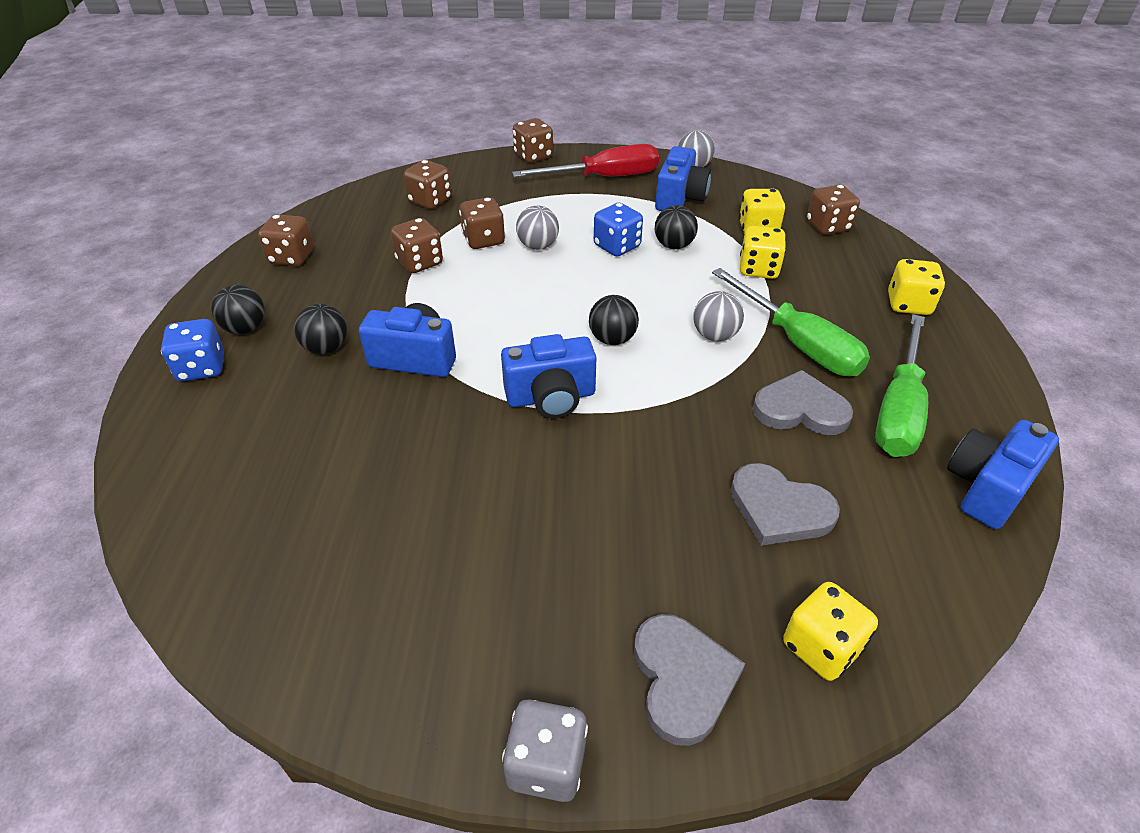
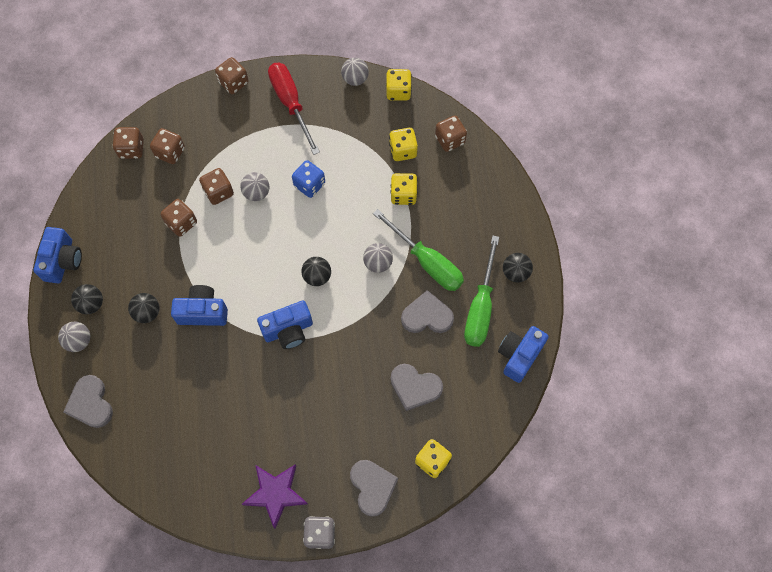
camera: 10 degrees left, 25 degrees up
(172, 450) = (90, 403): none -> grey heart
(202, 368) = (79, 341): blue dice -> grey ball
(292, 257) = (94, 231): brown dice -> brown dice (131, 149)
(464, 657) = (276, 494): none -> purple star
(604, 177) = (291, 103): red screwdriver -> red screwdriver turned 90 degrees counterclockwise
(673, 246) = (347, 178): black ball -> black ball (515, 272)
(679, 198) = (347, 122): blue camera -> blue camera (63, 261)
(908, 304) = (495, 215): yellow dice -> yellow dice (398, 91)

